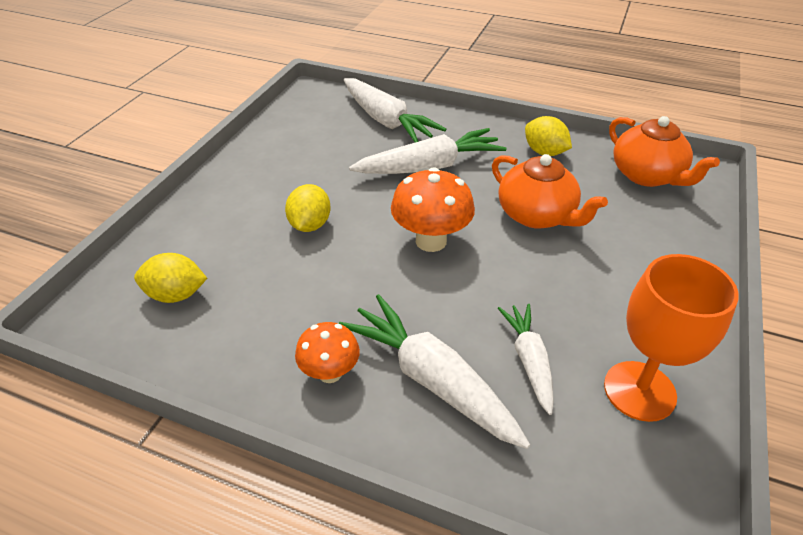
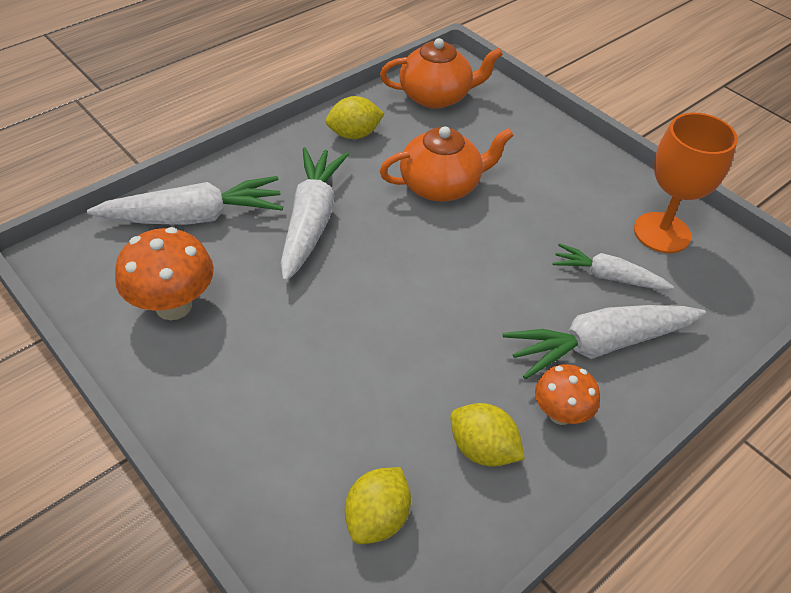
camera: 65 degrees left, 5 degrees up
(310, 225) = (337, 355): yellow lemon -> yellow lemon (482, 449)
(431, 241) = (428, 271): orange mushroom -> orange mushroom (173, 306)

